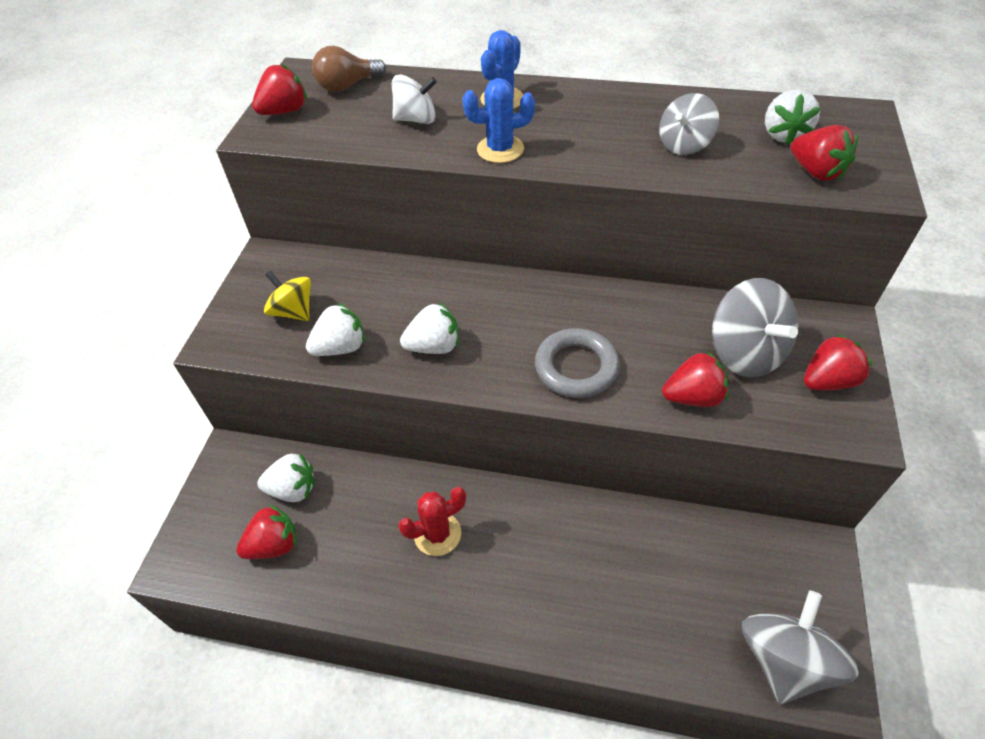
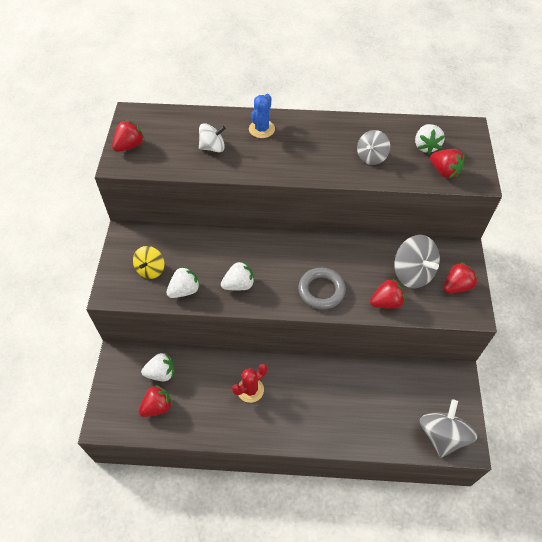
camera: 10 degrees left, 5 degrees up
(293, 311) = (151, 269): yellow spinning top -> yellow spinning top turned 105 degrees counterclockwise
(347, 86) = (164, 123): brown light bulb -> none
(500, 149) = (267, 166): blue cactus -> none

